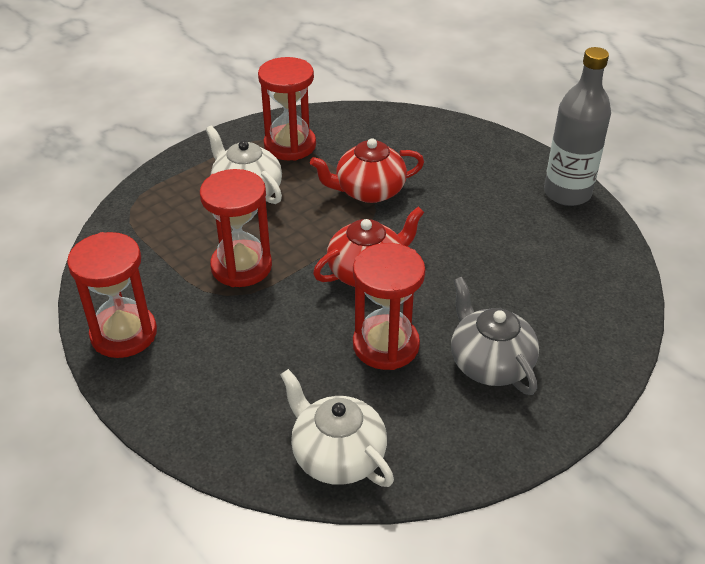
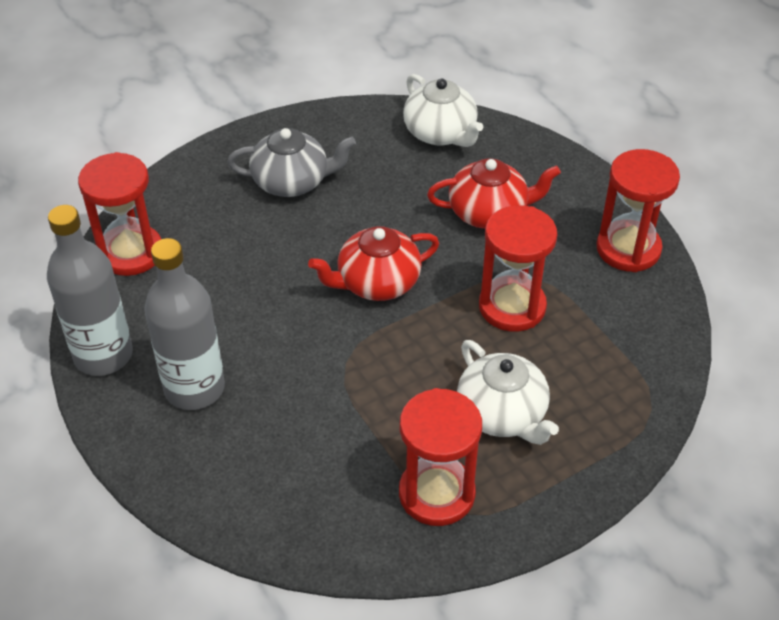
camera: 170 degrees left, 5 degrees up
(369, 191) = (346, 393): red teapot -> red teapot (489, 212)
(386, 345) = (379, 208): red hourglass -> red hourglass (131, 253)
(484, 181) = (194, 388): none -> grey bottle
(490, 363) = (292, 182): grey teapot -> grey teapot turned 75 degrees counterclockwise

